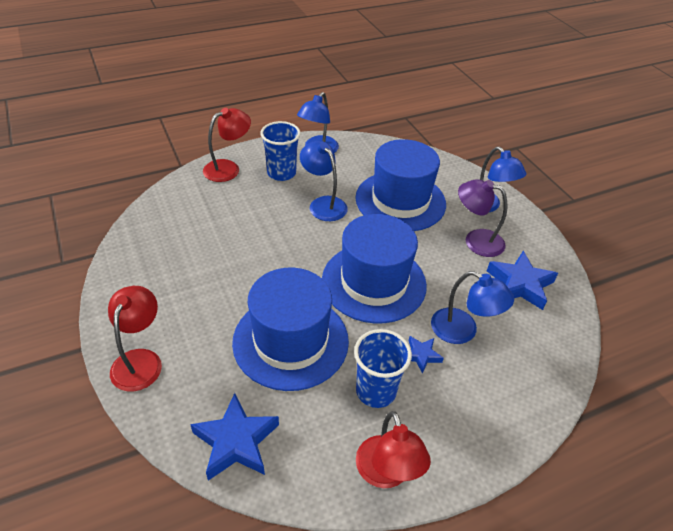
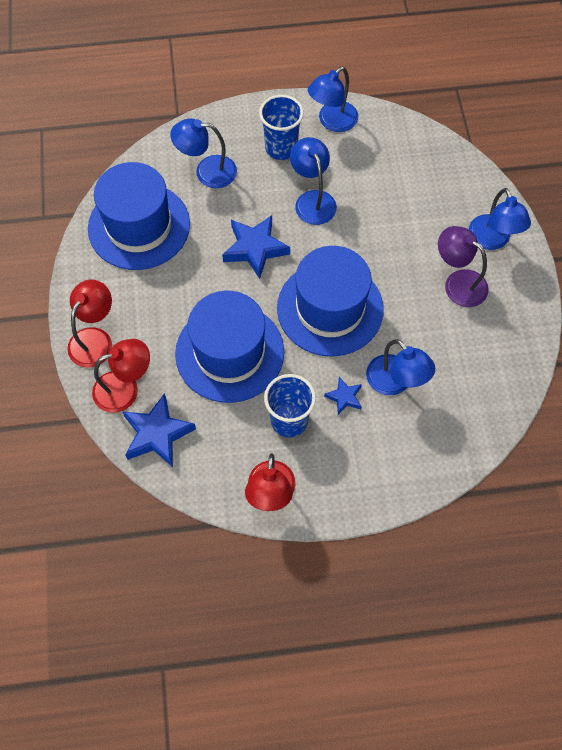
camera: 20 degrees right, 20 degrees up
(220, 199) = (207, 171): none -> blue lamp
(228, 168) = (226, 129): red lamp -> red lamp (125, 388)
(400, 201) = (398, 213): blue hat -> blue hat (139, 226)
(520, 284) = (479, 346): blue star -> blue star (255, 249)

